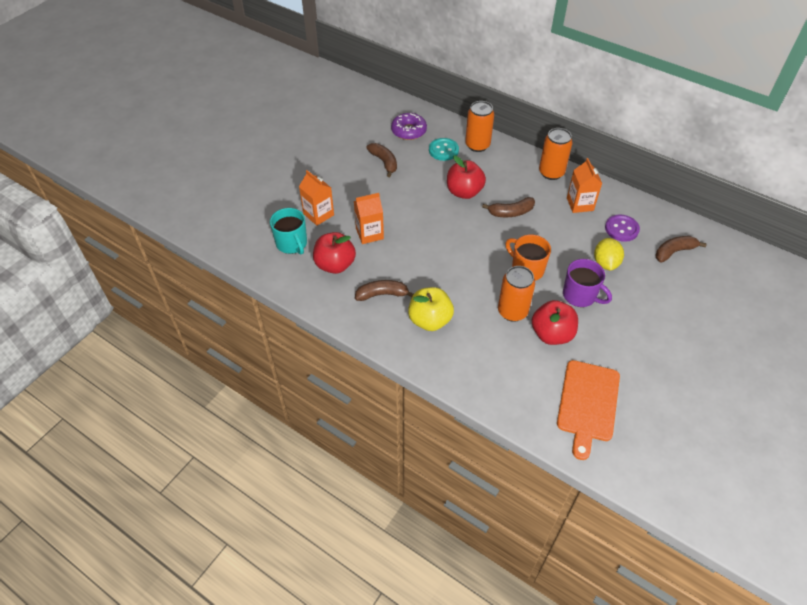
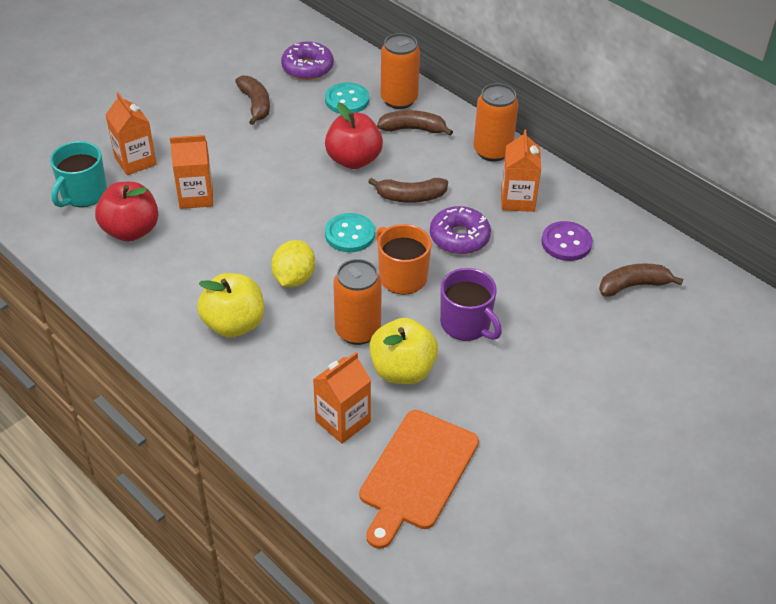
camera: 10 degrees right, 5 degrees down
(292, 244) = (83, 194): turquoise mug -> turquoise mug turned 45 degrees clockwise
(382, 294) = (181, 279): brown banana -> brown banana (413, 129)
(481, 245) = (350, 234): none -> turquoise button
(527, 376) = (343, 421): none -> orange carton
(551, 334) = (402, 370): red apple -> yellow apple
(553, 236) = (459, 237): none -> purple donut
(605, 263) = (522, 286): yellow lemon -> yellow lemon (294, 278)

